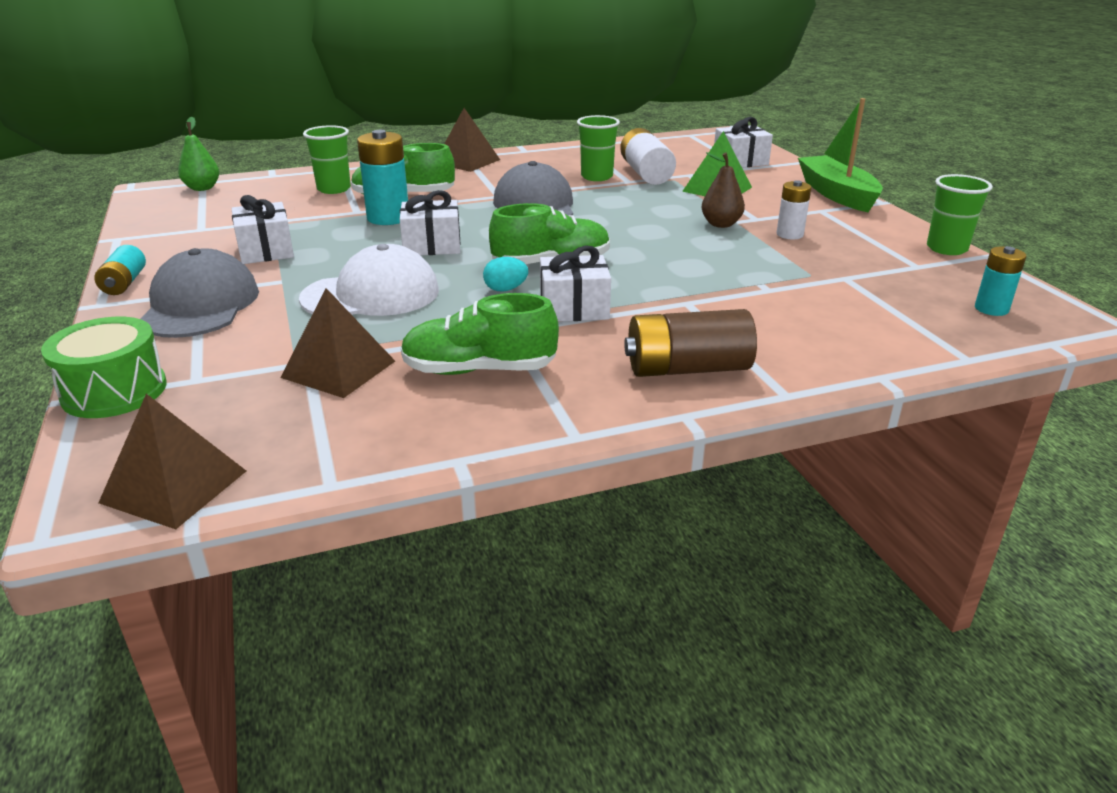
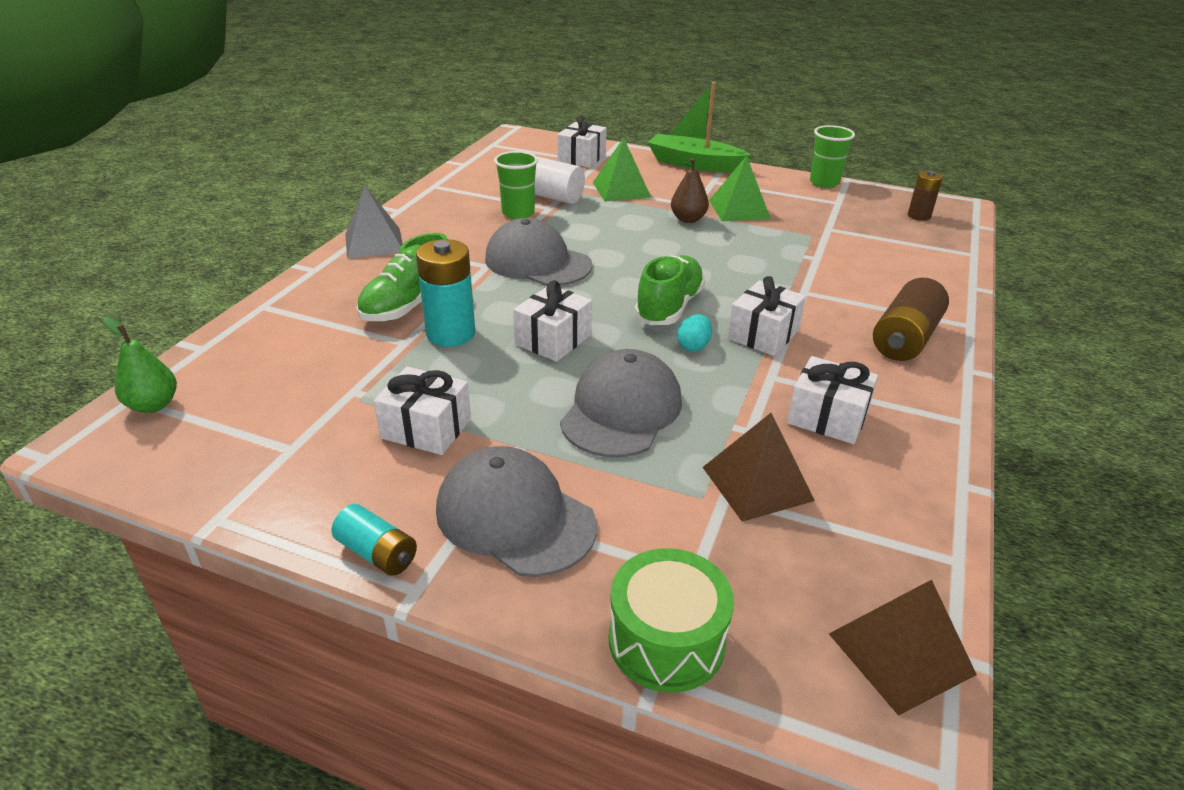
camera: 50 degrees left, 5 degrees up
(334, 189) = (318, 331): green cup -> none
(371, 295) = (621, 410): white cap -> grey cap
(467, 161) = (374, 242): brown pyramid -> grey pyramid
(479, 370) = (827, 417): green shoe -> white gift
(789, 234) = (739, 209): white battery -> green pyramid
(991, 309) = (919, 216): turquoise battery -> brown battery

